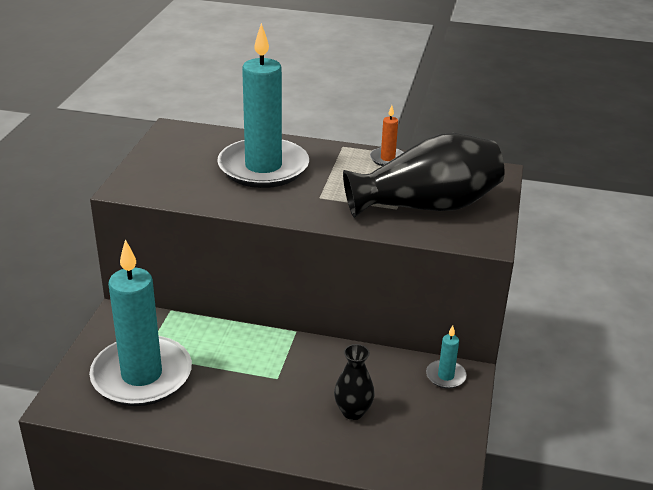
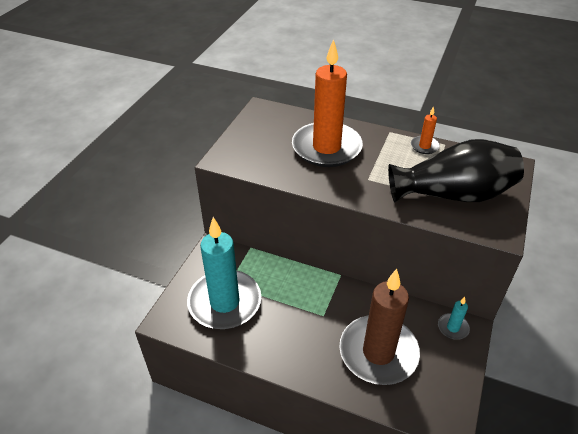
camera: 10 degrees right, 10 degrees up
(263, 167) = (326, 148): turquoise candle -> orange candle
(353, 412) = (378, 352): black vase -> brown candle

